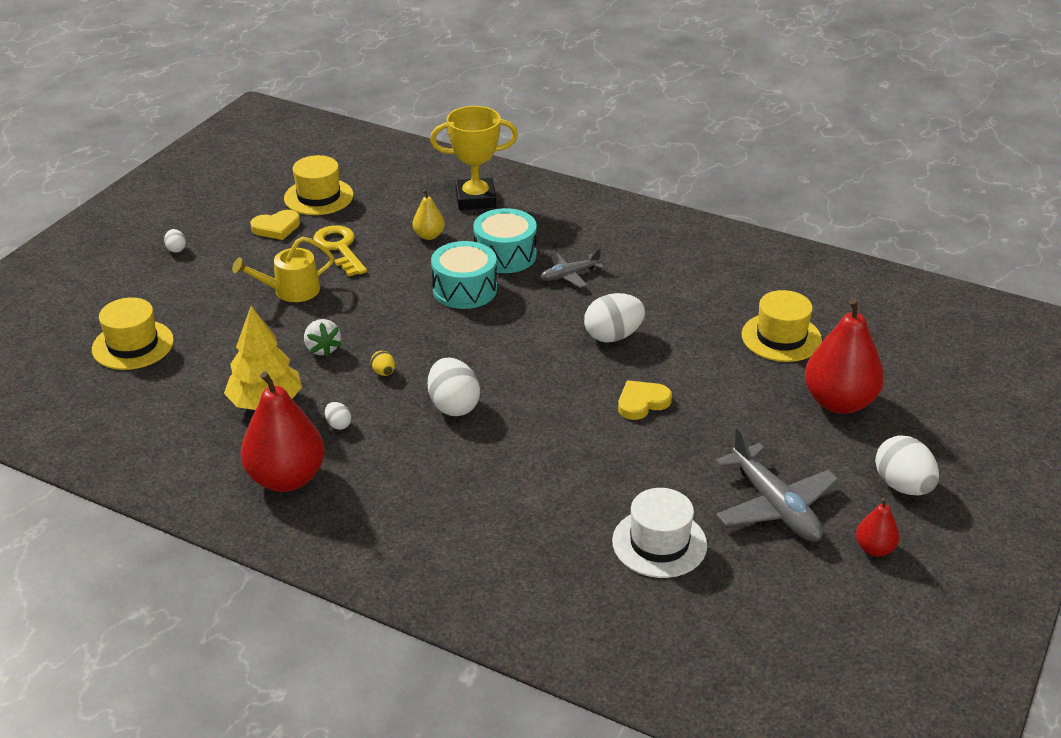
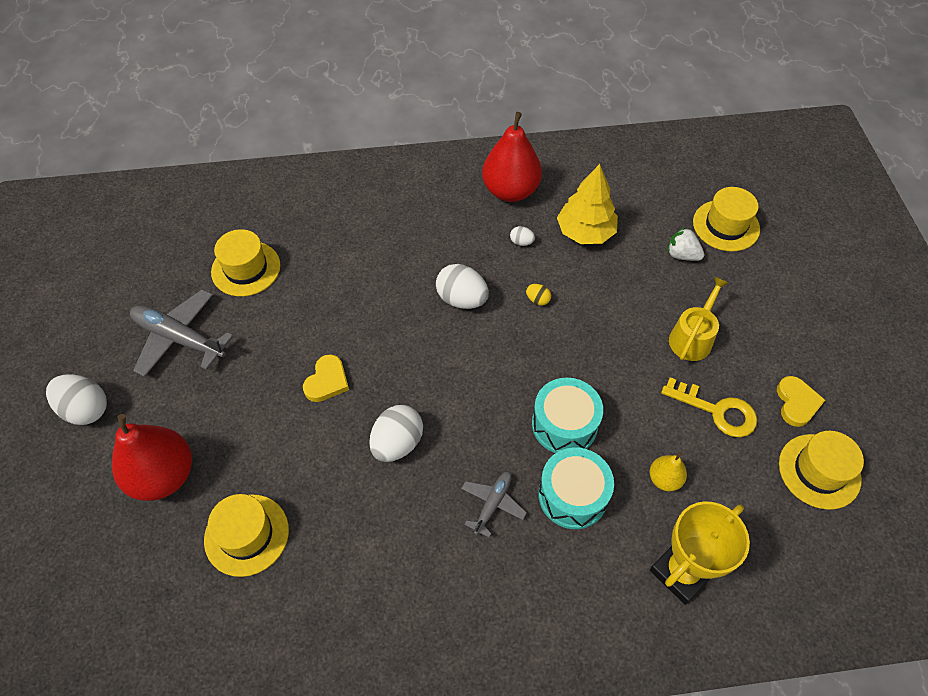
camera: 145 degrees right, 20 degrees up
(176, 249) = (831, 327): white egg -> none
(276, 228) = (796, 403): yellow heart -> yellow heart turned 150 degrees clockwise
(322, 349) = (602, 296): white strawberry -> white strawberry (682, 255)
(659, 543) = (246, 268): white hat -> yellow hat
(874, 549) = (95, 340): red pear -> none

